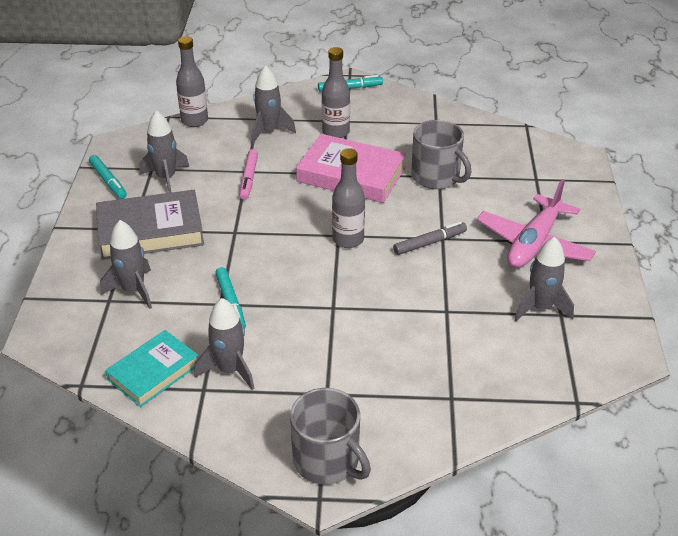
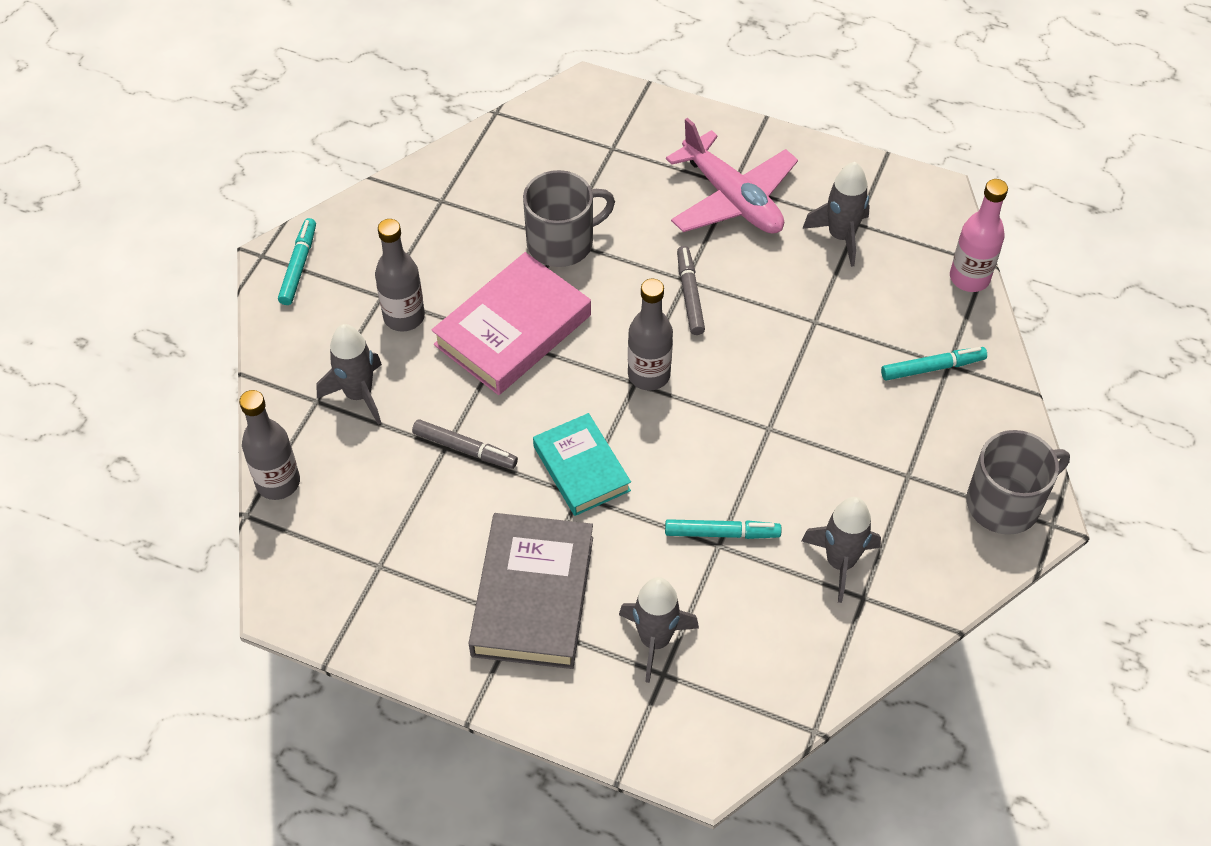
camera: 70 degrees left, 15 degrees up
(108, 181) = (384, 630): turquoise marker -> turquoise marker (932, 368)
(153, 372) = (817, 645): turquoise book -> turquoise book (581, 468)
(166, 178) = (413, 551): grey rocket -> none
(248, 178) = (465, 449): pink marker -> grey marker
(552, 394) = (969, 278): none -> pink bottle

